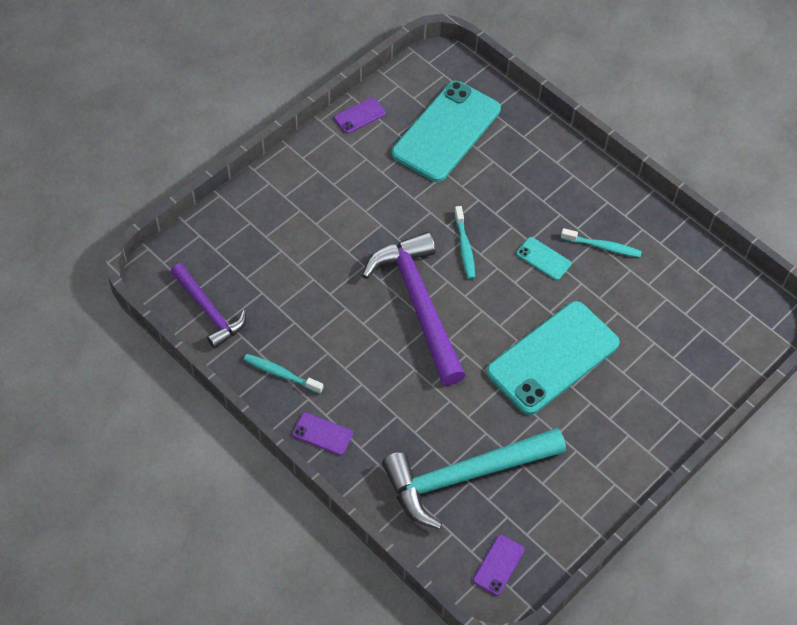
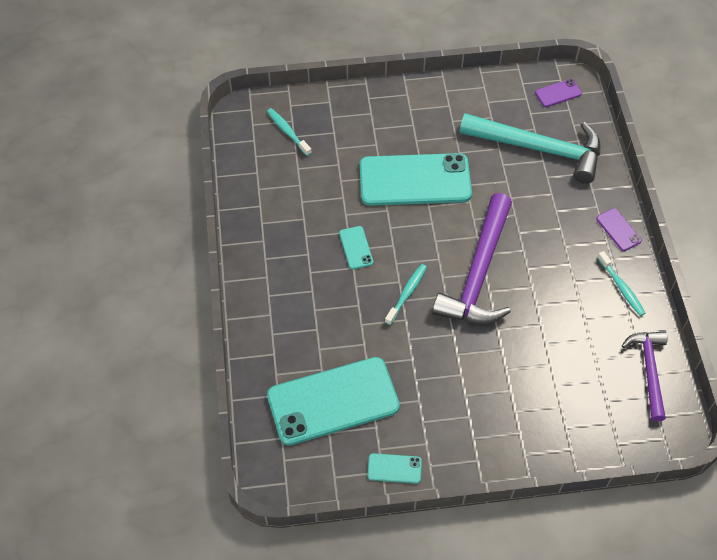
camera: 140 degrees left, 0 degrees up
(359, 115) = (394, 468): purple phone -> turquoise phone
(603, 247) = (304, 228): turquoise toothbrush -> turquoise toothbrush (287, 132)

